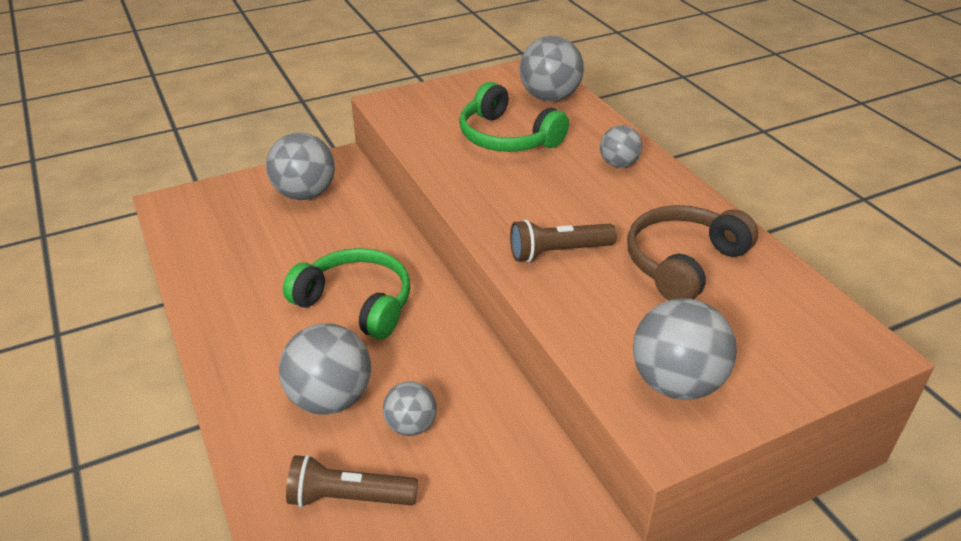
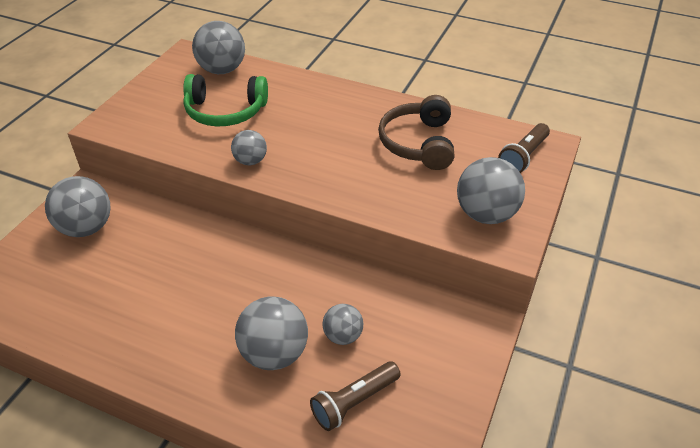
camera: 40 degrees left, 5 degrees up
(356, 303) = (219, 283): green headphones -> none
(558, 252) = (344, 173): brown flashlight -> brown flashlight (523, 157)
(618, 164) = (317, 98): grey ball -> grey ball (250, 161)

